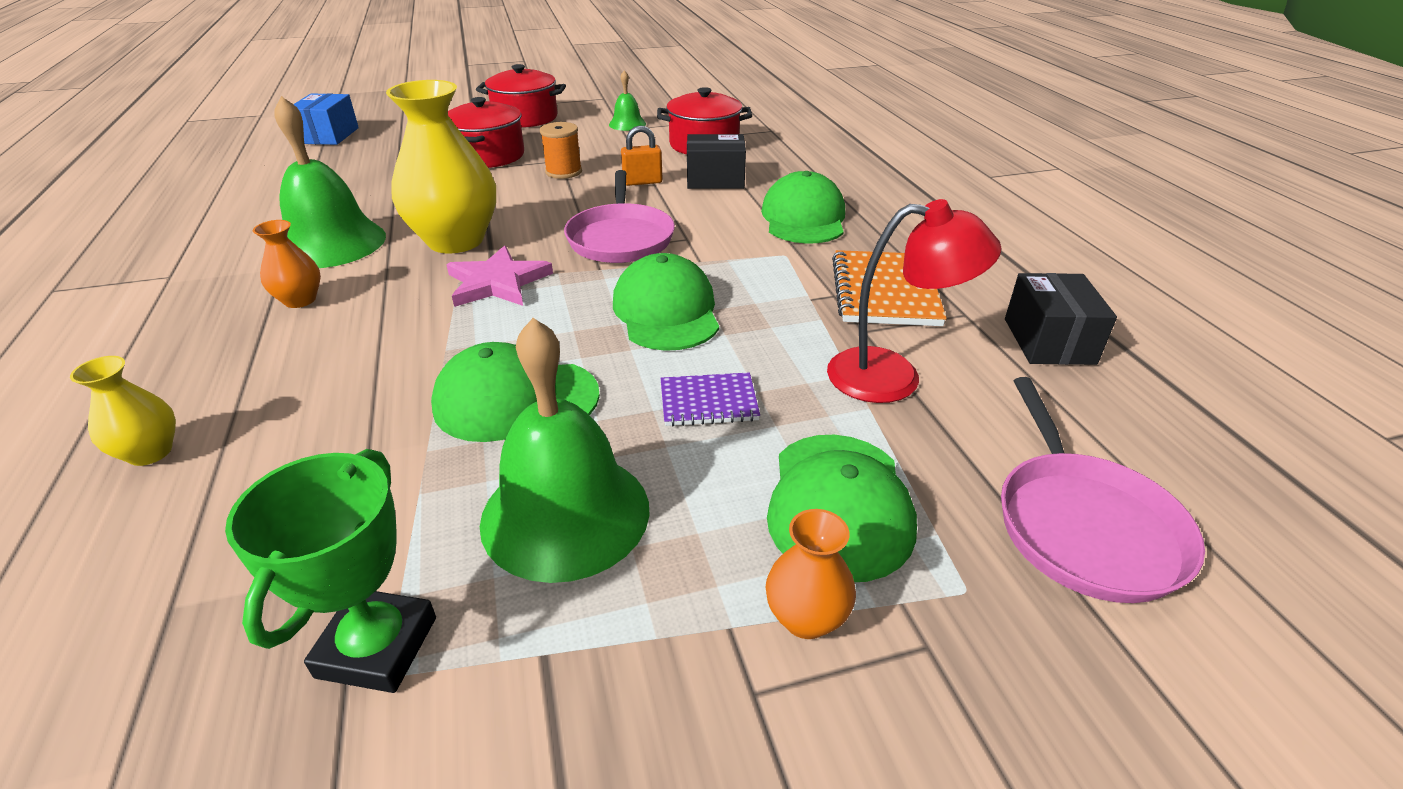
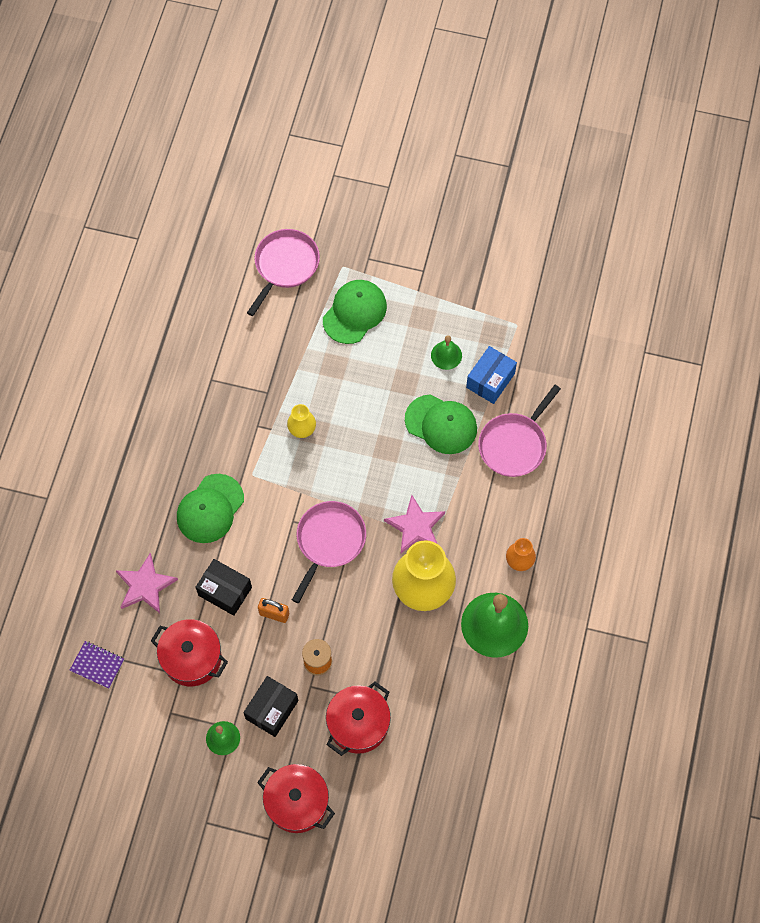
camera: 150 degrees left, 30 degrees up
(150, 452) = (587, 464): yellow vase -> yellow vase (302, 429)
(329, 135) = (468, 845): blue box -> blue box (490, 380)
(339, 424) = (514, 445): none -> pink pan
(377, 647) = (518, 334): green trophy -> none
(565, 514) = (446, 355): green bell -> green bell, size x0.50
(666, 311) = (346, 455): green cap -> none
(708, 402) = (366, 383): purple notebook -> purple notebook (97, 665)
(805, 162) = (145, 585): none -> pink star
(806, 618) = (395, 282): orange vase -> none
(885, 291) = (231, 415): orange notebook -> none
(893, 376) = (281, 358): red lamp -> none
(1048, 341) = (195, 344): black box -> black box (272, 709)

